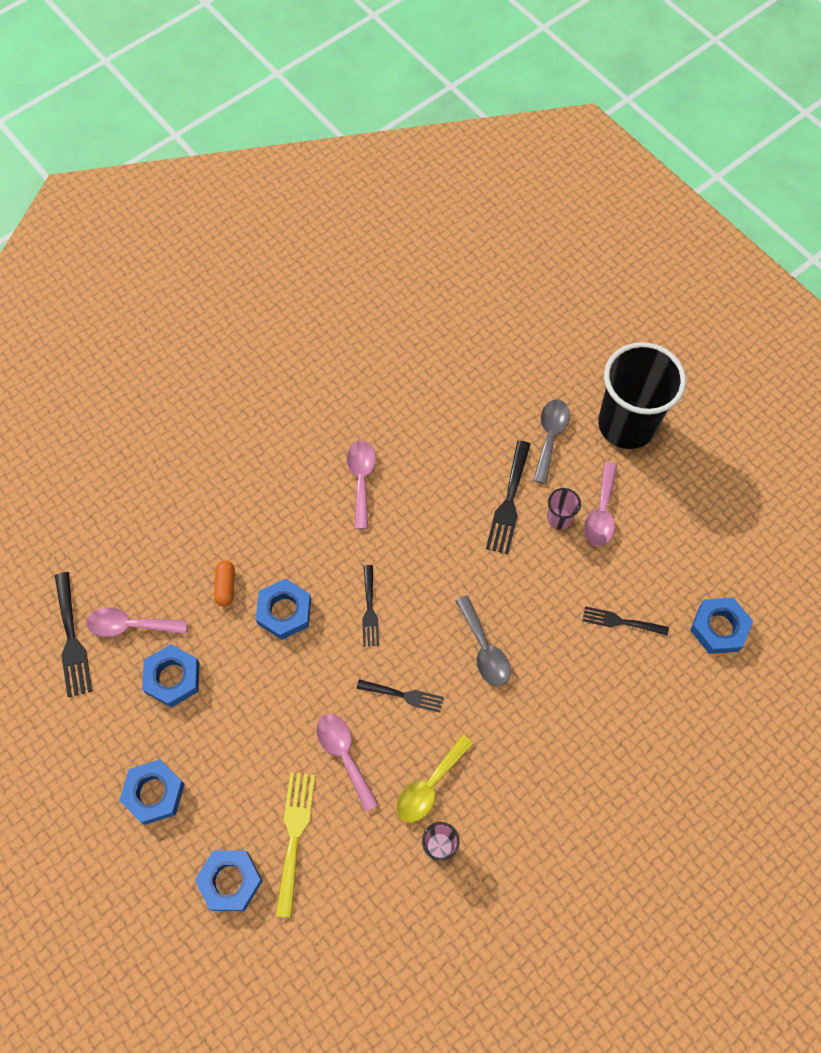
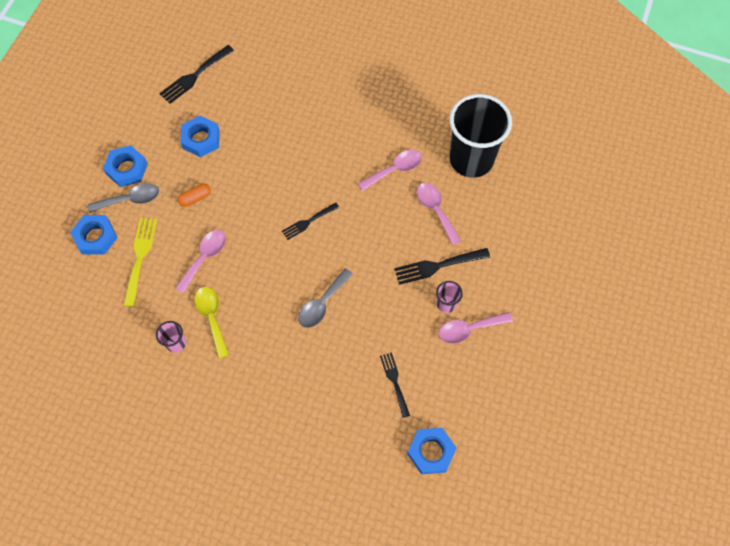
camera: 60 degrees right, 0 degrees up
(130, 625) = (220, 100): pink spoon -> pink spoon (435, 210)
(226, 586) = (275, 134): orange capsule -> orange capsule (195, 198)
(284, 611) = (278, 175): blue nut -> none
(294, 836) = (140, 257): yellow fork -> yellow fork turned 60 degrees counterclockwise
(404, 695) = (263, 272): black fork -> none
(430, 786) = (212, 317): yellow spoon -> yellow spoon turned 60 degrees clockwise
(550, 436) = (505, 267): grey spoon -> grey spoon (130, 199)
(626, 424) = (550, 313): black cup -> black cup (471, 159)

